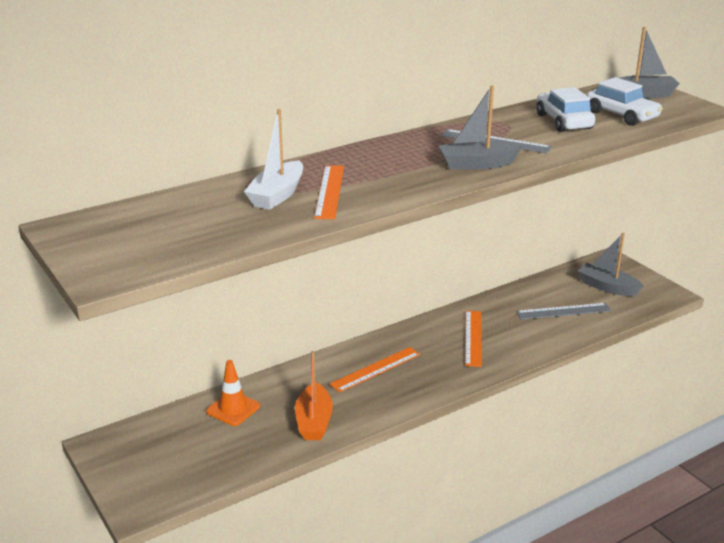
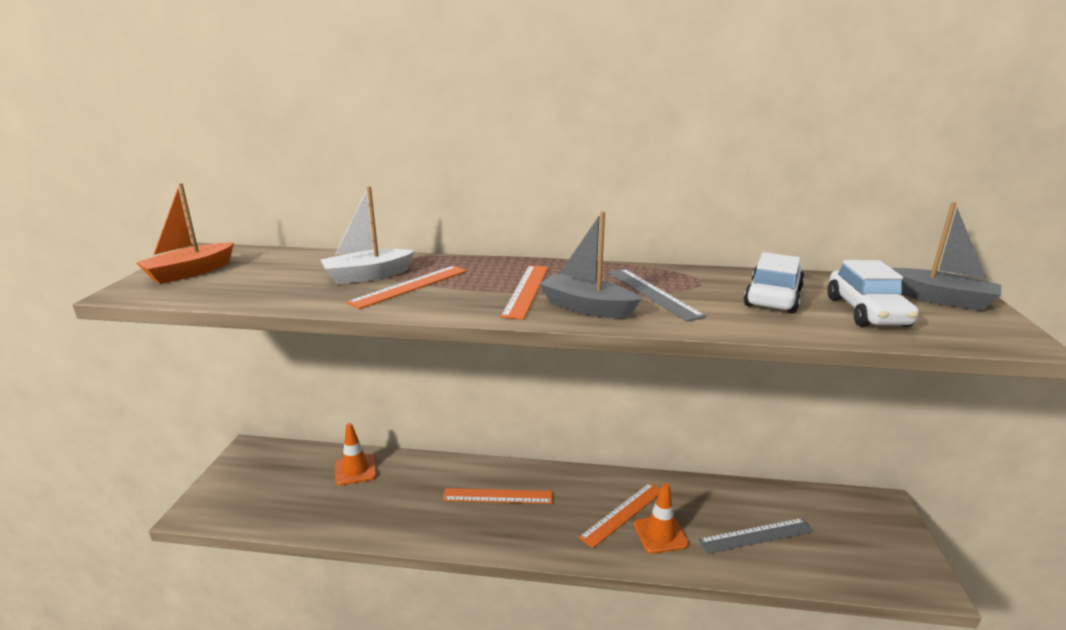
camera: 40 degrees right, 5 degrees down
(314, 421) = (389, 515): orange boat -> orange boat (190, 272)
(416, 166) = (526, 290): none -> orange ruler
(510, 338) = (660, 534): none -> orange traffic cone
(563, 311) = (756, 536): grey ruler -> grey ruler turned 45 degrees counterclockwise
(607, 287) = (846, 534): grey boat -> none

